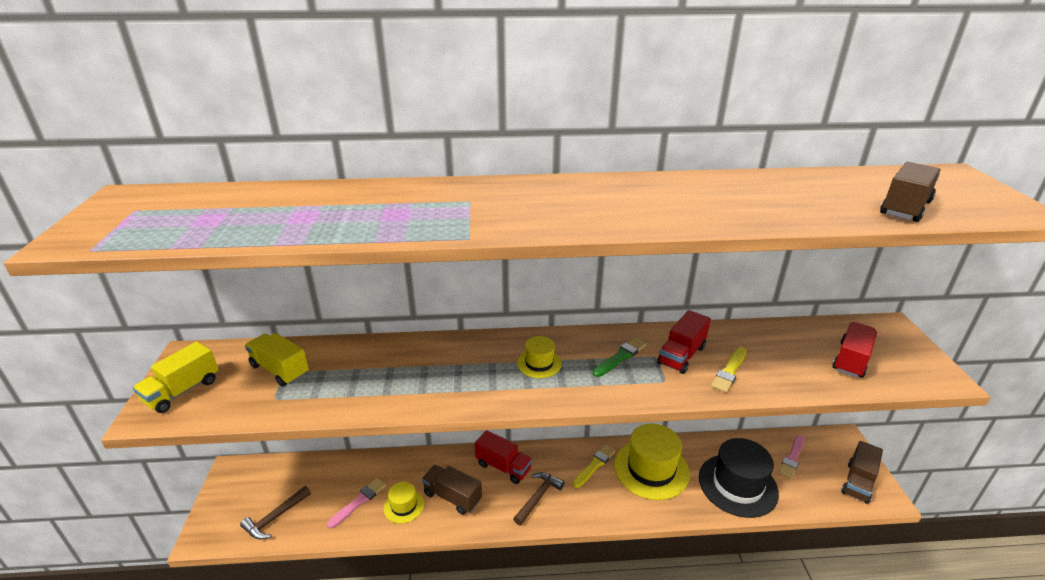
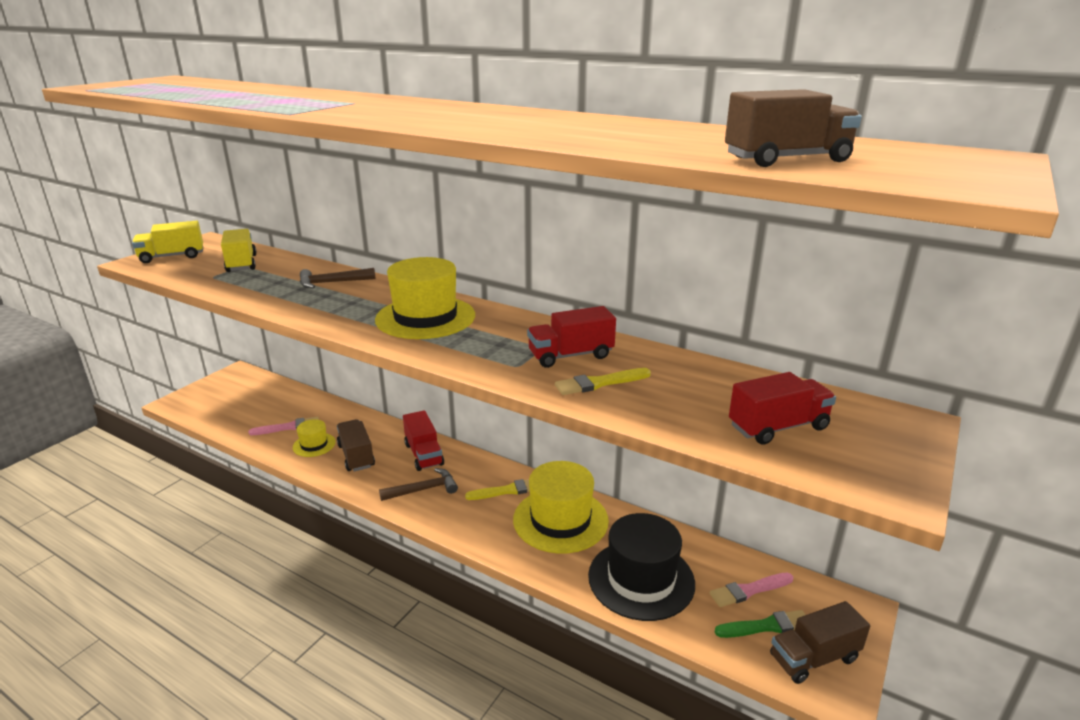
camera: 35 degrees right, 5 degrees down
(275, 518) = (225, 412): brown hammer -> brown hammer (332, 283)
(539, 363) = (425, 317): yellow hat -> yellow hat, size x1.98
(620, 357) = (506, 337): green brush -> green brush (766, 626)

